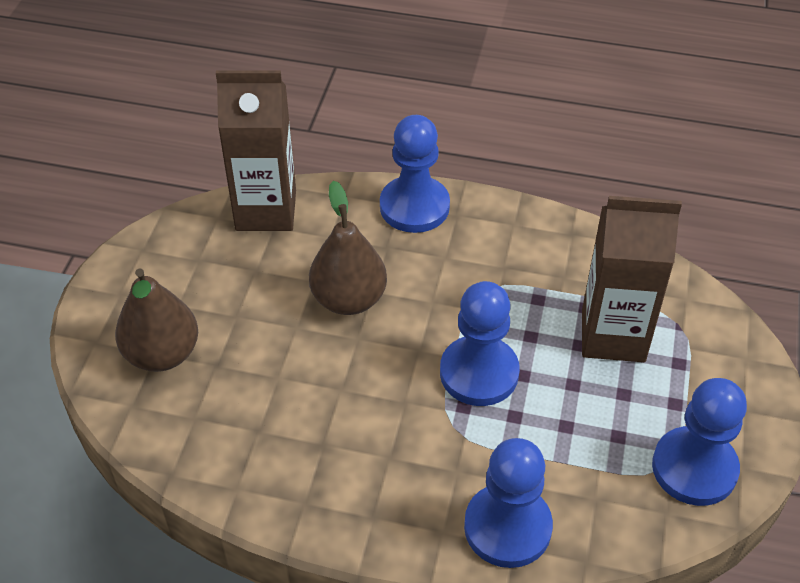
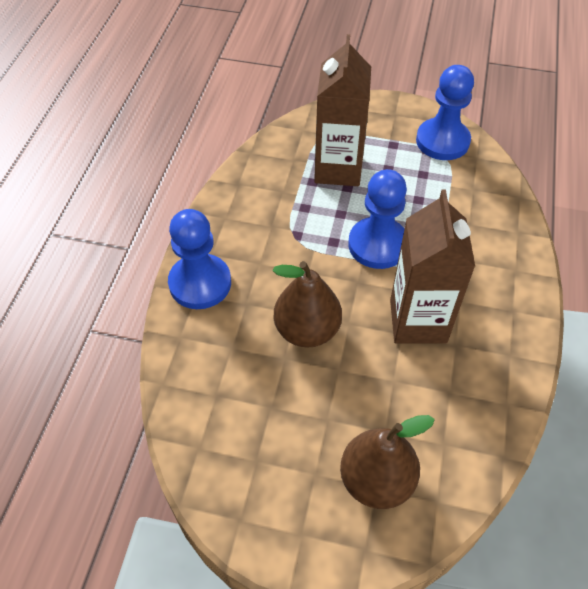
camera: 90 degrees left, 5 degrees up
(266, 210) = (193, 403): brown carton -> brown carton (418, 321)
(507, 527) = (505, 234): blue pawn -> none

